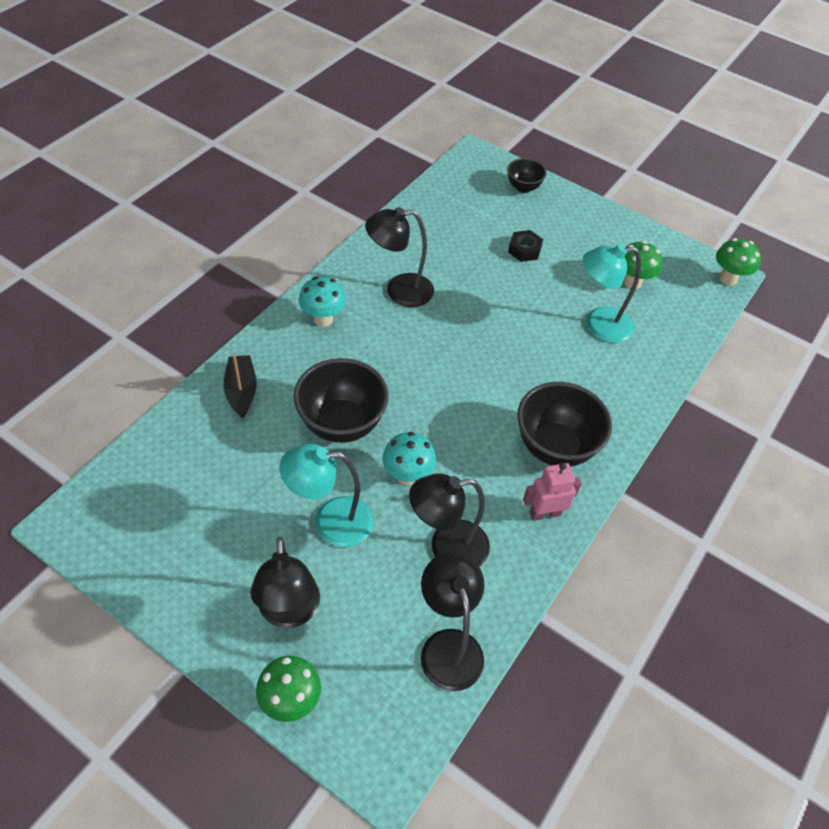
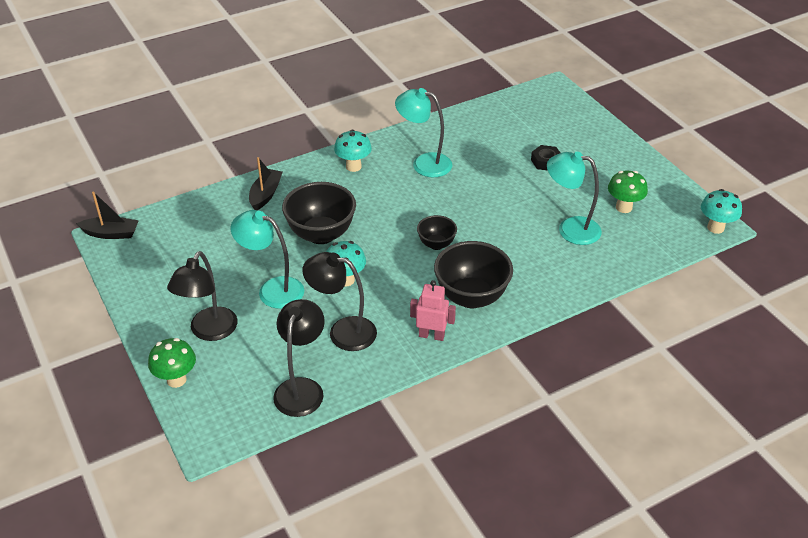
camera: 30 degrees right, 10 degrees down
(71, 517) = (111, 233): none -> black boat
(399, 291) = (424, 163): black lamp -> turquoise lamp
(523, 187) = (578, 119): black bowl -> black bowl (436, 244)
(728, 279) = (715, 228): green mushroom -> turquoise mushroom

